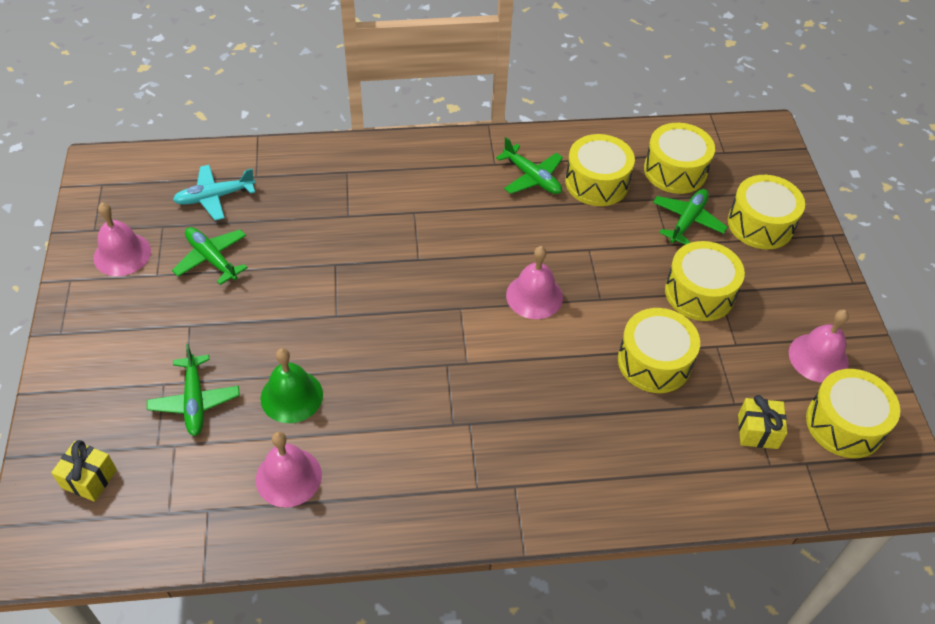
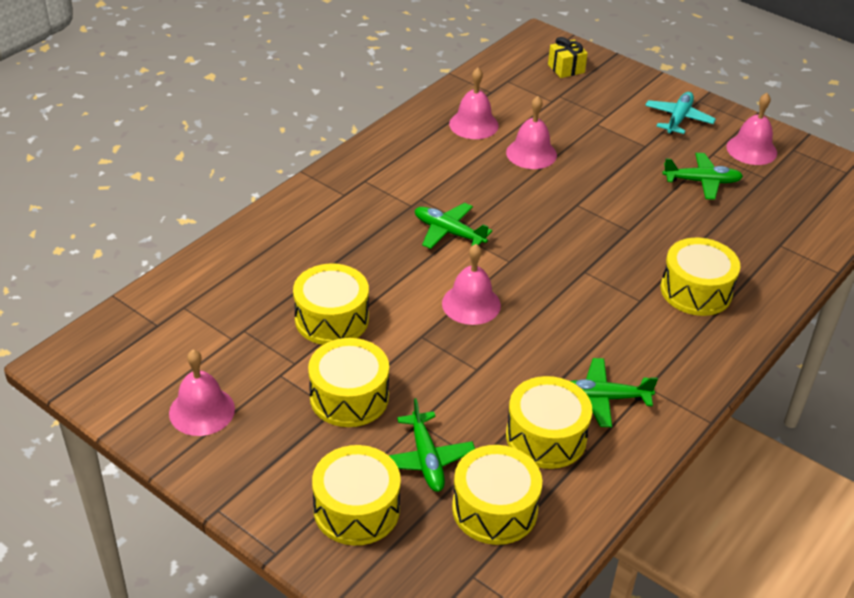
camera: 135 degrees right, 10 degrees down
(195, 401) = (576, 120): green plane -> green plane (448, 232)
(214, 197) = (774, 213): turquoise plane -> turquoise plane (678, 119)
(291, 396) = (531, 153): green bell -> pink bell
(757, 431) = (210, 322): yellow gift -> none
(844, 424) = (144, 371): yellow drum -> yellow drum (696, 291)

